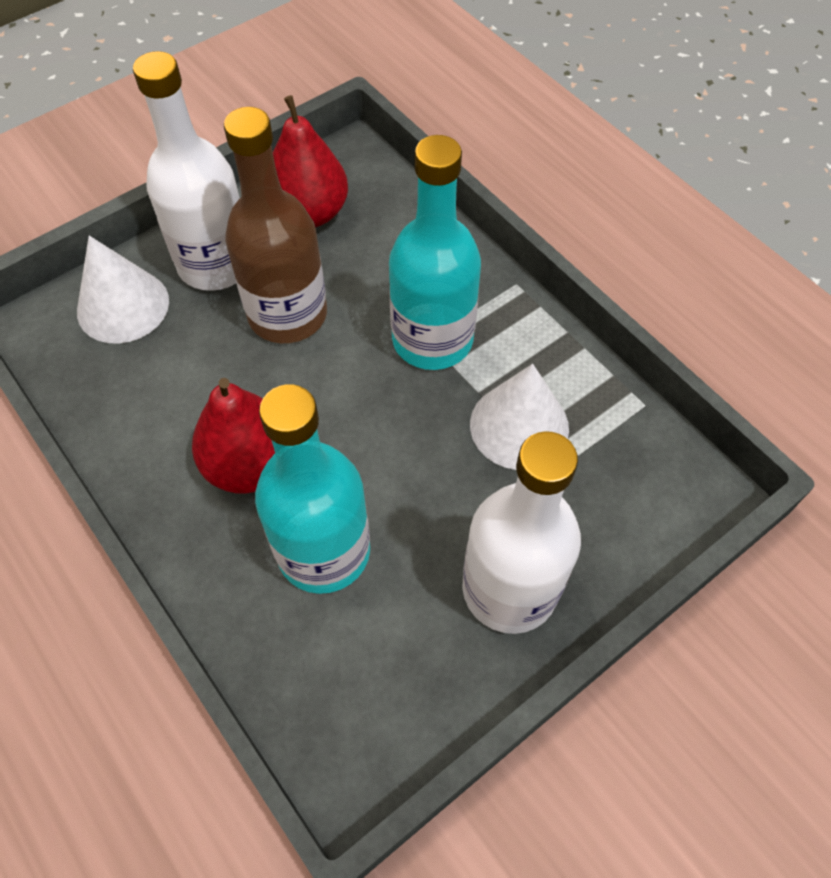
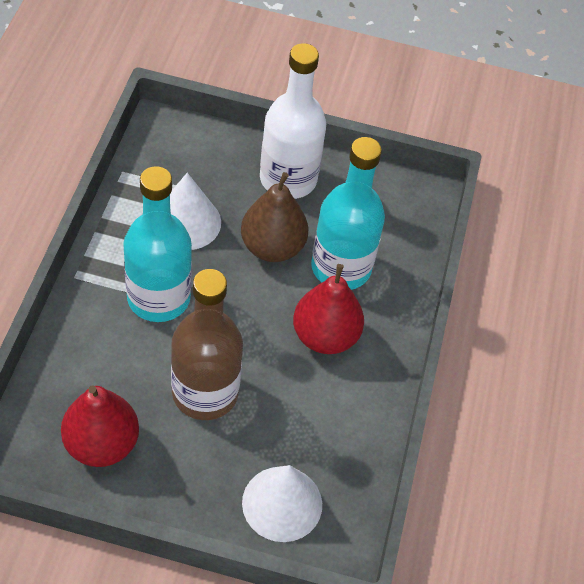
camera: 135 degrees left, 5 degrees down
(216, 264) = (198, 471): white bottle -> none
(414, 493) = (272, 247): none -> brown pear

